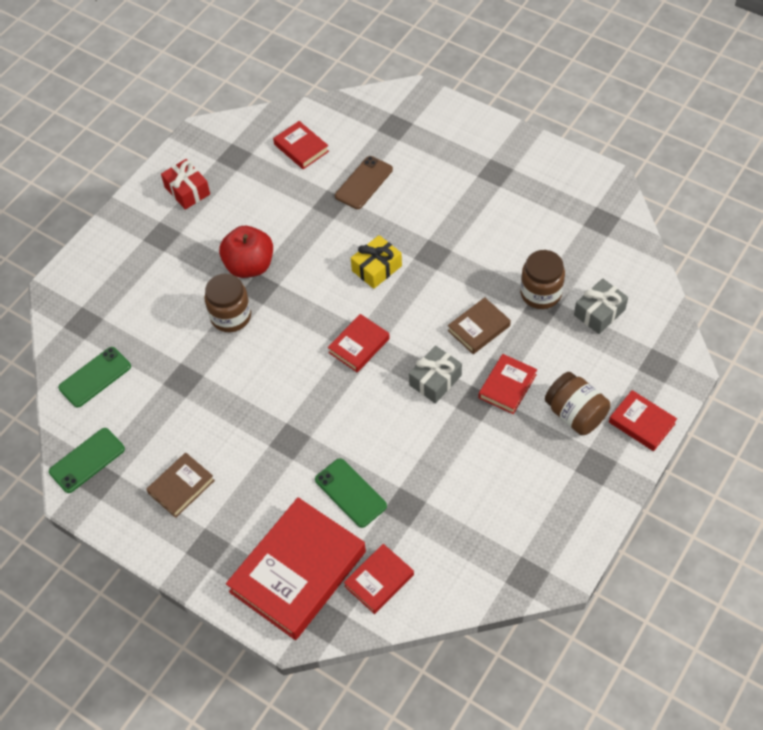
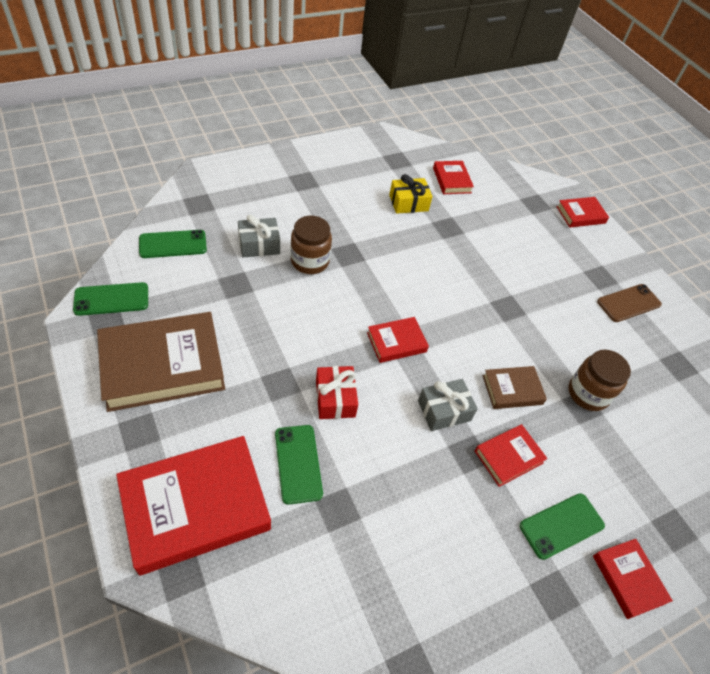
camera: 20 degrees right, 5 degrees down
(181, 487) = (163, 365): brown book -> brown book, size x2.02
(187, 191) = (346, 163): red gift -> red gift (335, 398)
(249, 266) = (352, 235): red apple -> none
(364, 183) = (484, 227): brown phone -> brown phone (628, 303)
(376, 268) = (453, 292): yellow gift -> yellow gift (408, 203)
(379, 580) = (261, 569): red book -> red book (580, 215)
(575, 414) = (561, 525): brown jar -> green phone
(599, 312) = (637, 443): grey gift -> grey gift (259, 245)

